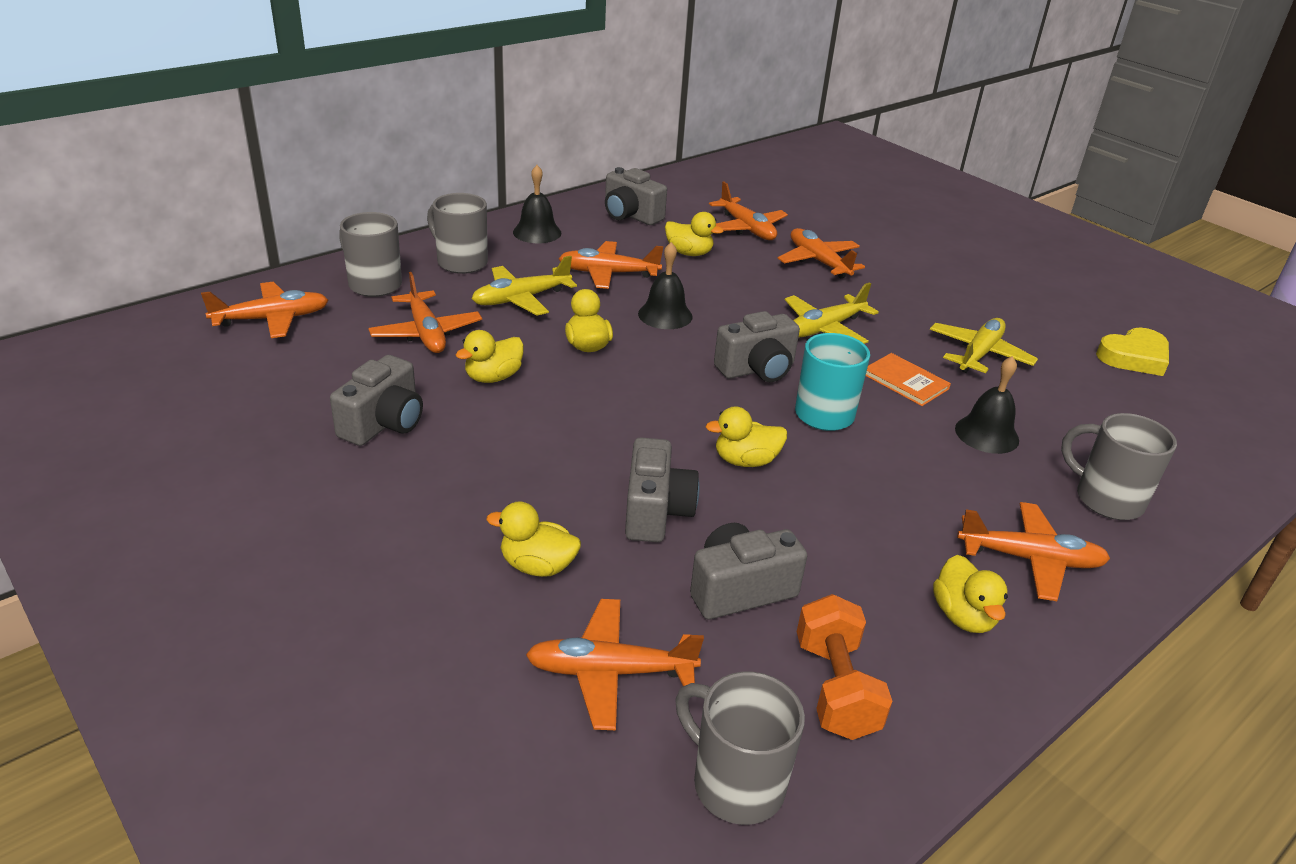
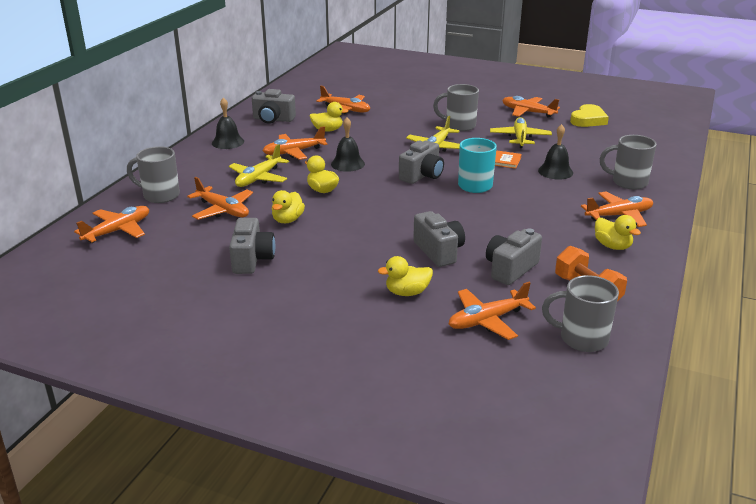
camera: 25 degrees left, 5 degrees down
(461, 262) = (200, 169): grey mug -> grey mug (459, 126)
(745, 461) = (458, 217): yellow duck -> none
(818, 261) = (400, 116): orange plane -> orange plane (528, 112)

